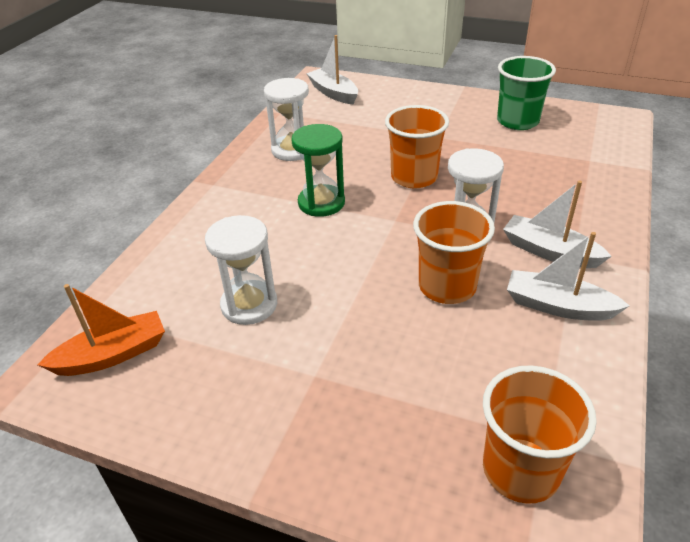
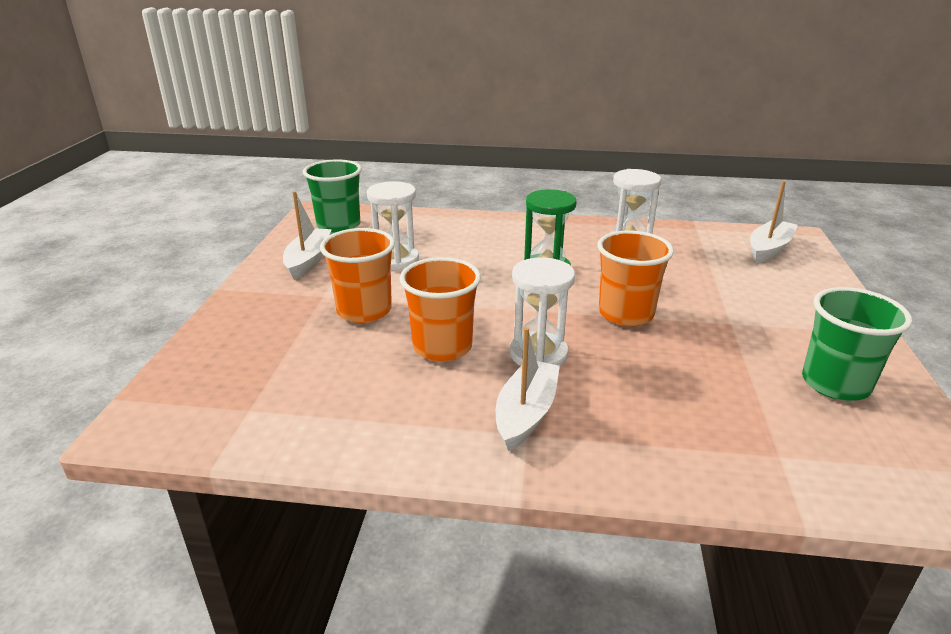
camera: 75 degrees right, 10 degrees down
(112, 355) = (338, 226): orange boat -> green cup
(520, 470) = (219, 396): orange cup -> orange cup (364, 311)
(558, 306) = (429, 419): white boat -> white boat (308, 260)

